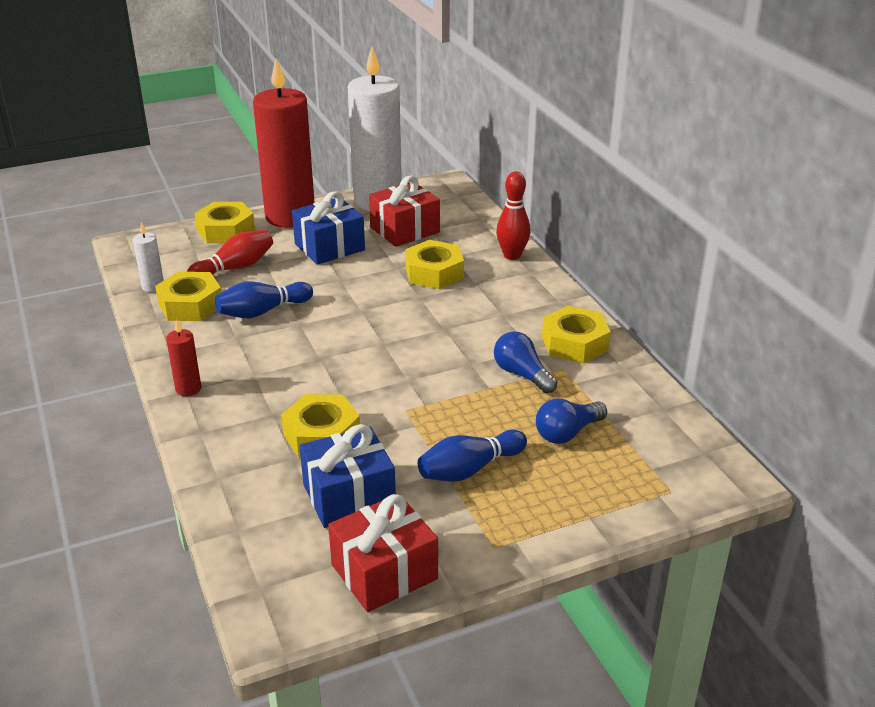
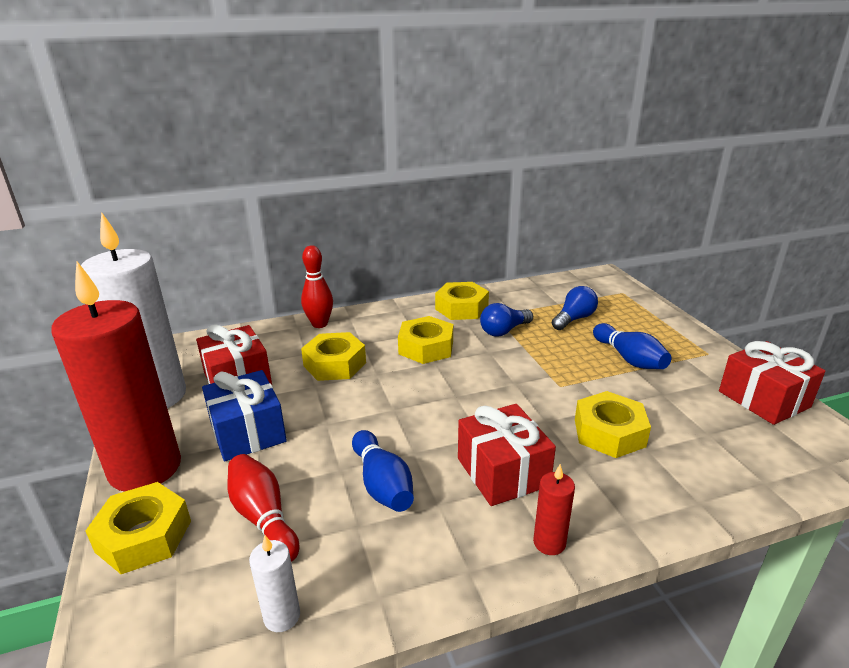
camera: 85 degrees left, 5 degrees down
(190, 305) = (350, 560): yellow nut -> yellow nut (426, 347)
(270, 369) = (503, 472): none -> red gift
(349, 495) = (686, 416): blue gift -> none
(567, 433) = (574, 319): blue light bulb -> blue light bulb turned 105 degrees counterclockwise

